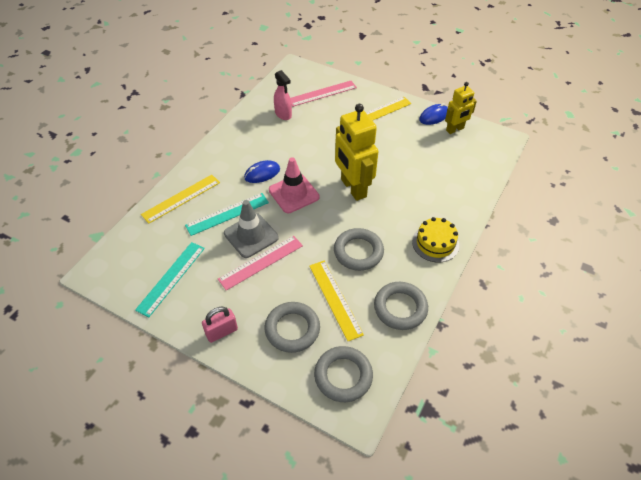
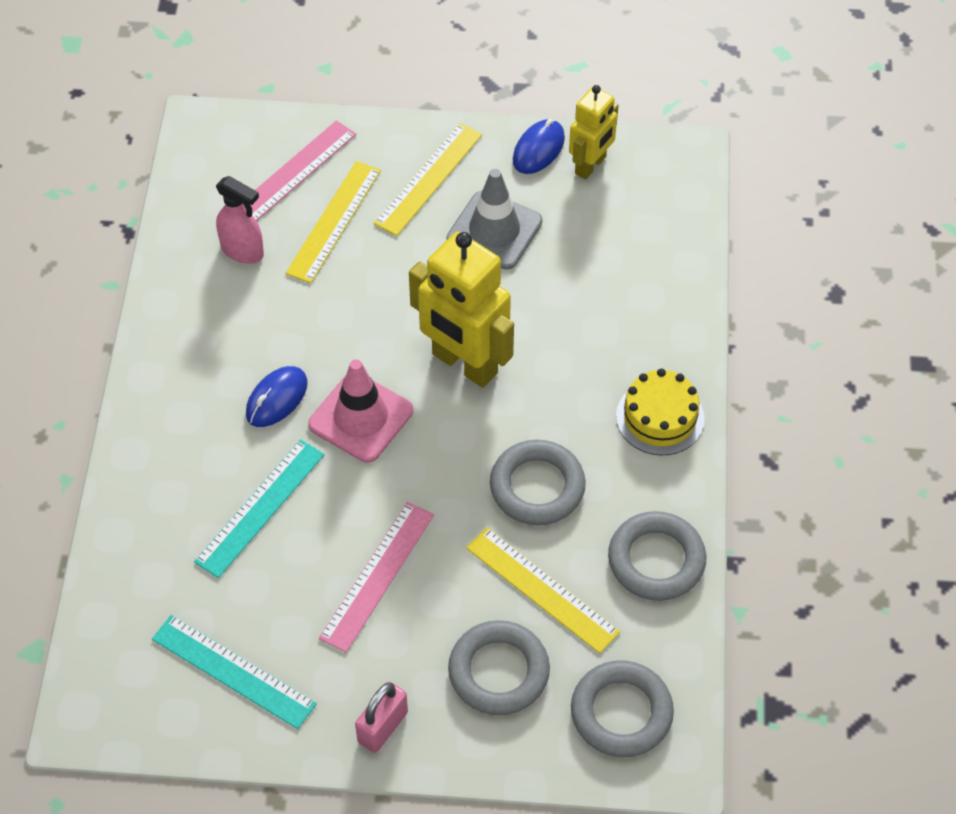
camera: 25 degrees left, 5 degrees up
(171, 278) = (233, 671): turquoise ruler -> turquoise ruler turned 60 degrees counterclockwise
(181, 198) = (151, 511): yellow ruler -> yellow ruler (333, 221)
(251, 235) = (330, 532): grey traffic cone -> grey traffic cone (494, 231)

